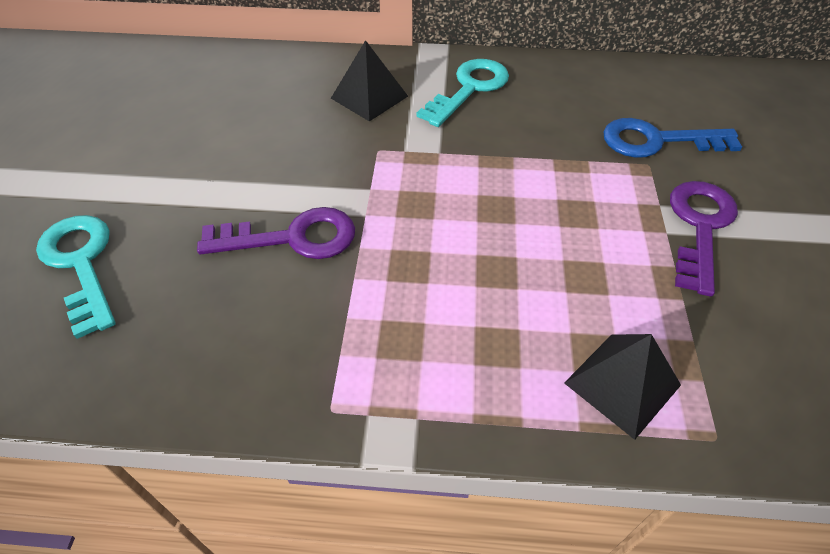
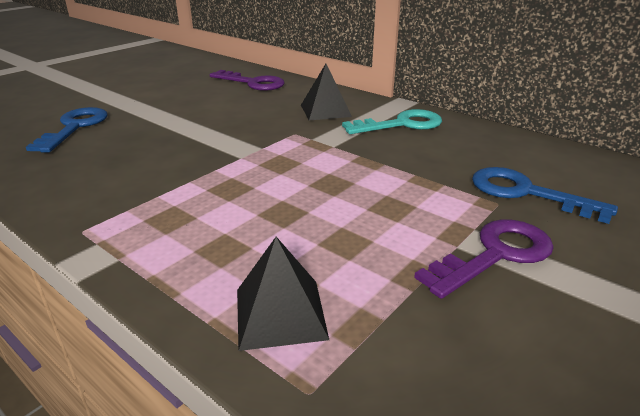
camera: 35 degrees right, 20 degrees down
(81, 264) = (75, 127): turquoise key -> blue key
(293, 238) = (185, 152): purple key -> purple key (253, 83)

